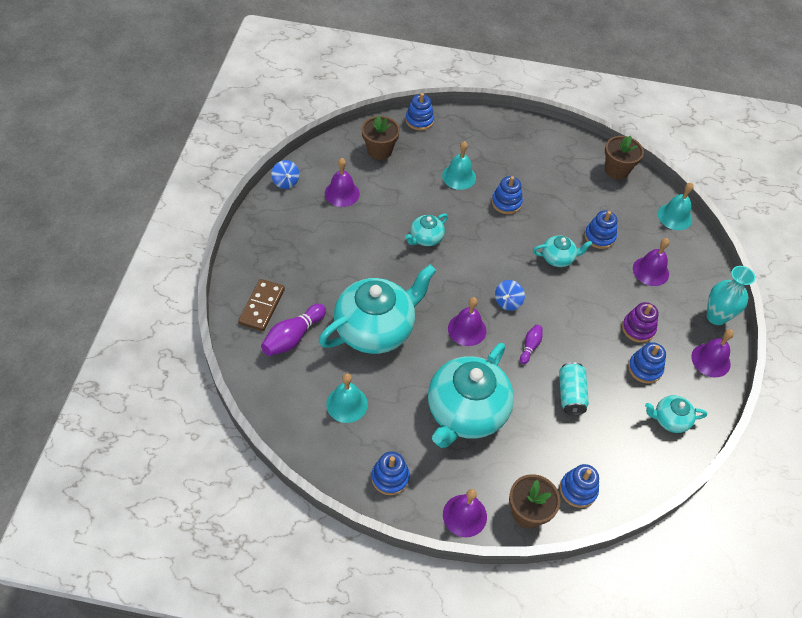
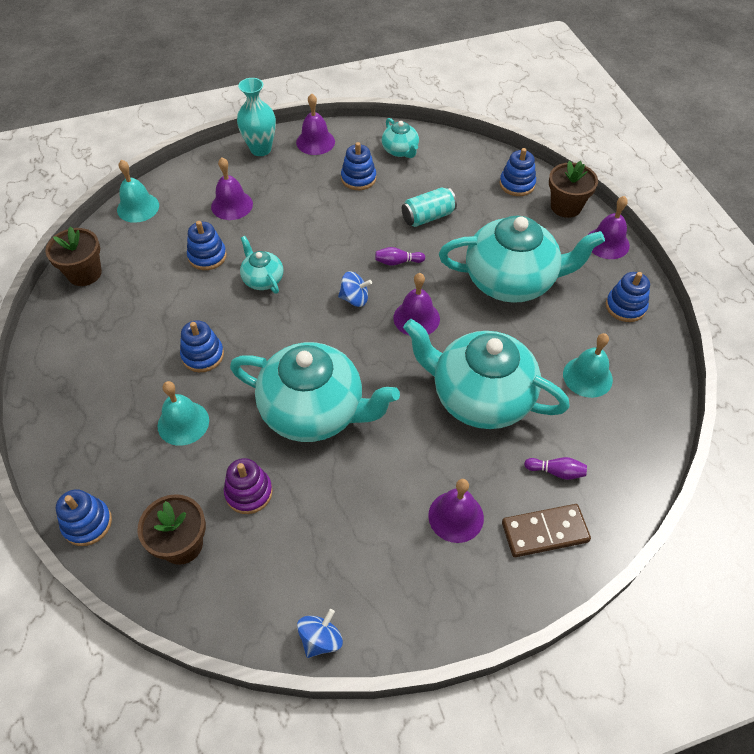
camera: 115 degrees left, 0 degrees up
(293, 337) = (556, 472): purple bowling pin -> purple bowling pin, size x0.56
(342, 193) = (296, 547): purple bell -> purple bell (456, 516)
(425, 238) = (314, 411): turquoise teapot -> turquoise teapot, size x2.15
(638, 328) = (314, 194): purple stacking toy -> purple stacking toy (249, 492)

